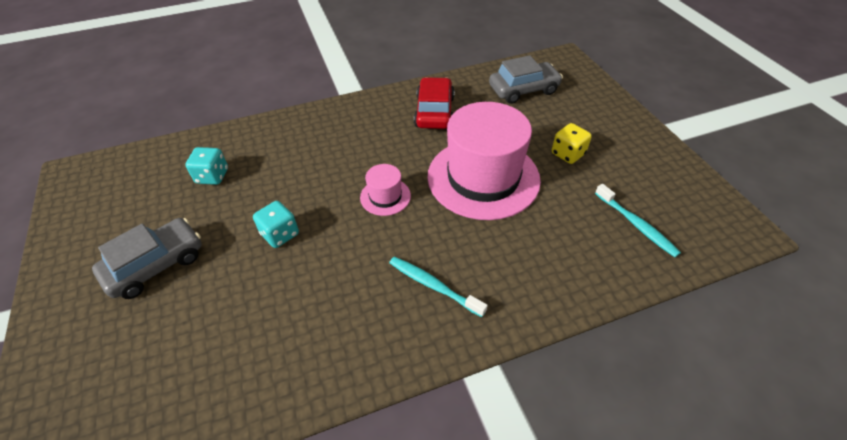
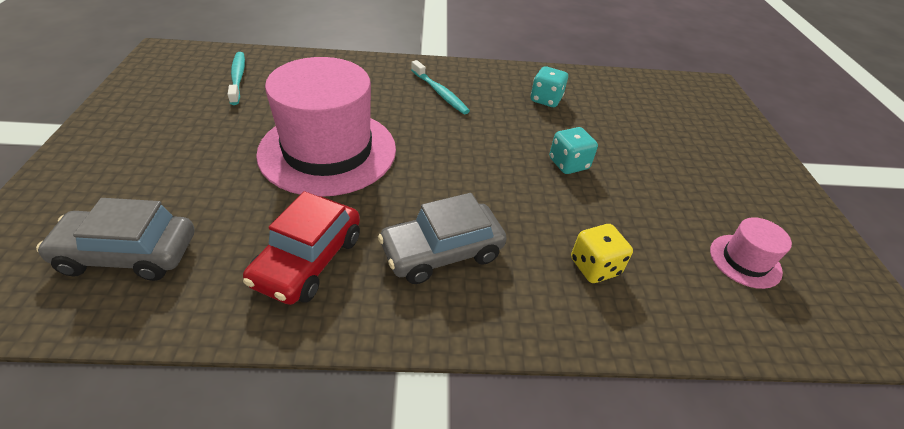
camera: 165 degrees left, 5 degrees down
(156, 265) = (692, 174): grey car -> grey car (442, 252)
(212, 176) = (664, 257): turquoise dice -> turquoise dice (546, 99)
(385, 196) = (447, 165): pink hat -> pink hat (745, 261)
(568, 154) = (208, 144): yellow dice -> yellow dice (594, 267)

